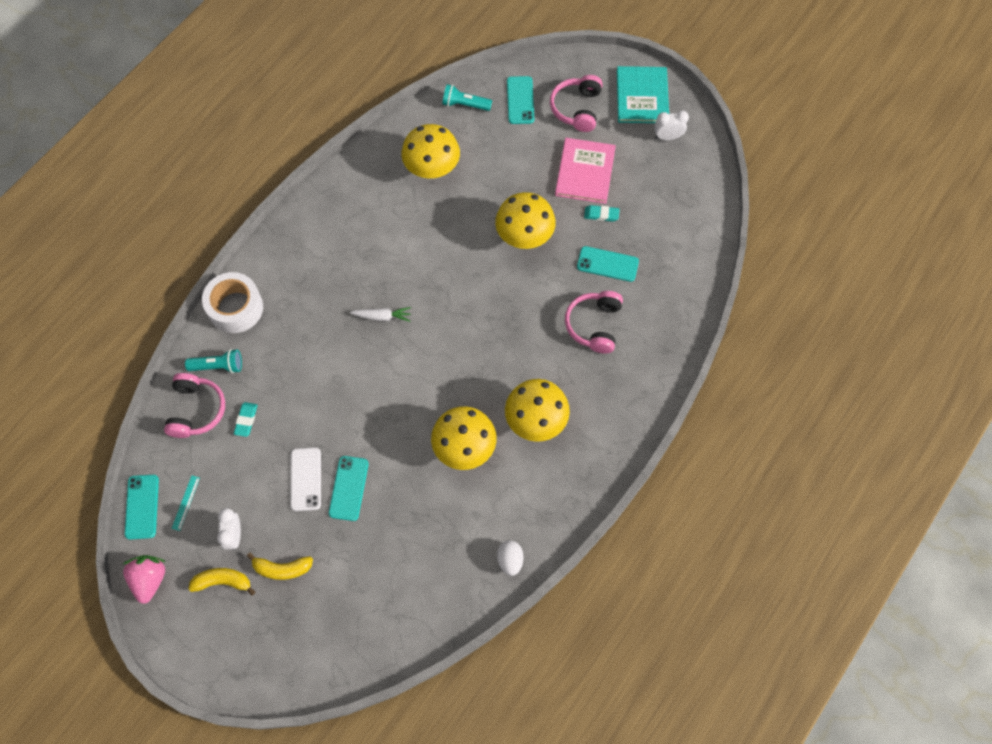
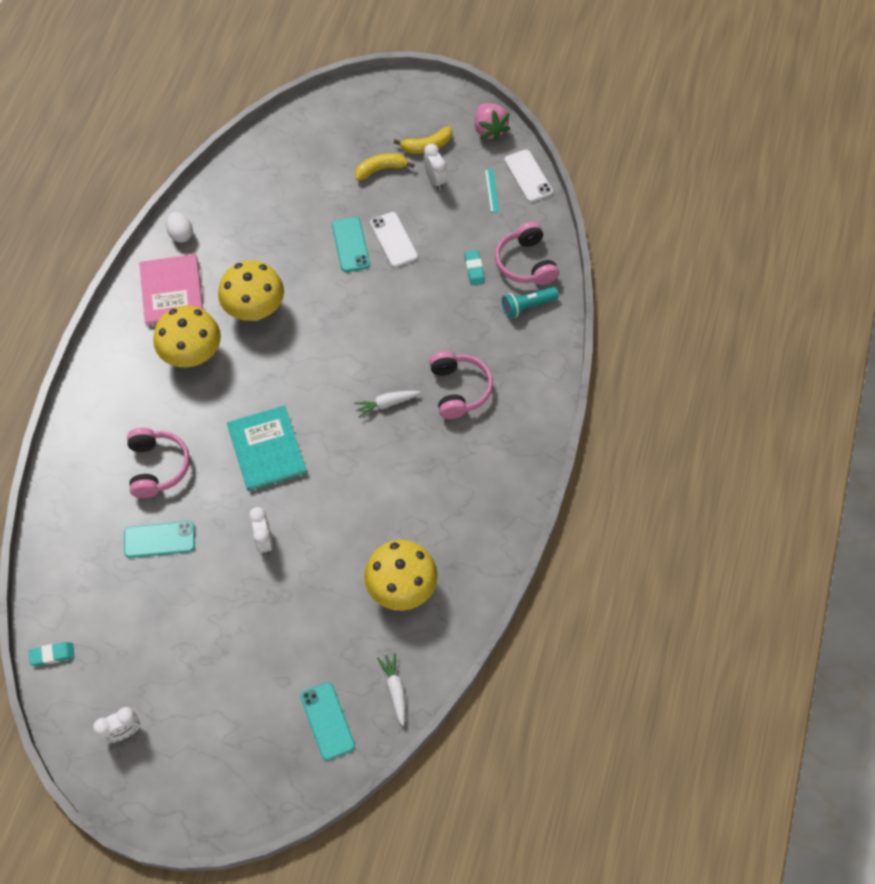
camera: 160 degrees right, 5 degrees down
(142, 507) = (528, 176): turquoise phone -> white phone
(235, 308) = (541, 364): white tape -> none
(465, 104) = (395, 689): turquoise flashlight -> white carrot
(524, 236) = (264, 541): yellow mushroom -> white clock
(577, 108) = (250, 734): pink headphones -> pink headphones (459, 389)
(585, 172) = (216, 647): pink book -> pink book (172, 292)
(601, 214) = (181, 597): turquoise eraser -> turquoise eraser (52, 655)
(642, 96) = (169, 783): turquoise book -> turquoise book (266, 449)

